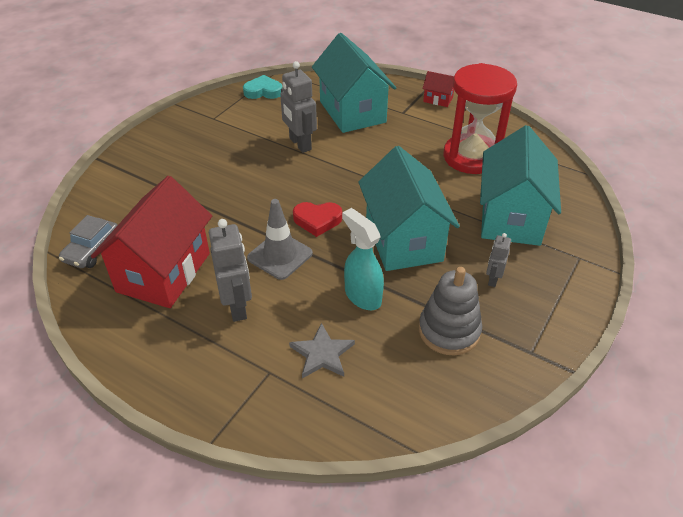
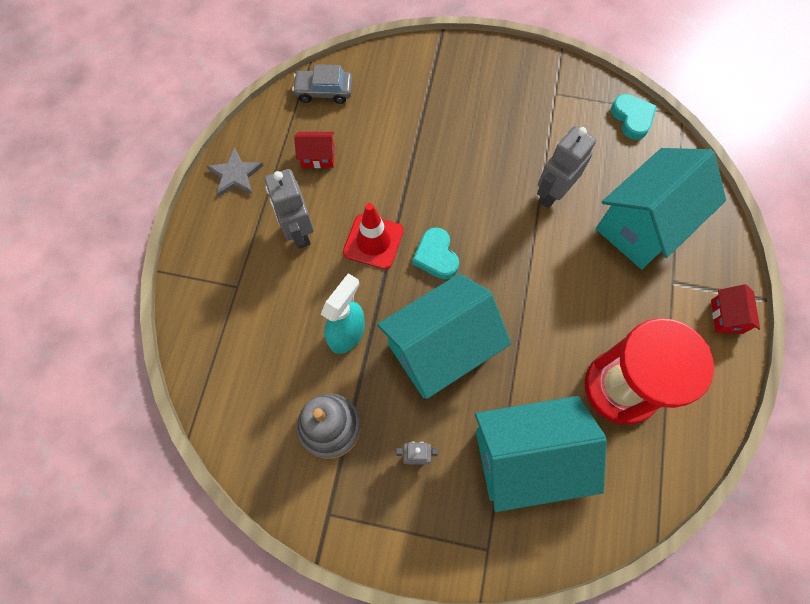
camera: 70 degrees right, 25 degrees up
(164, 272) = (318, 157): red house -> red house, size x0.43
(237, 306) = (299, 232): grey robot -> grey robot turned 105 degrees clockwise
(280, 256) = (373, 241): grey traffic cone -> red traffic cone
(317, 220) = (436, 256): red heart -> turquoise heart
(322, 354) = (268, 321): grey star -> grey star (235, 175)

